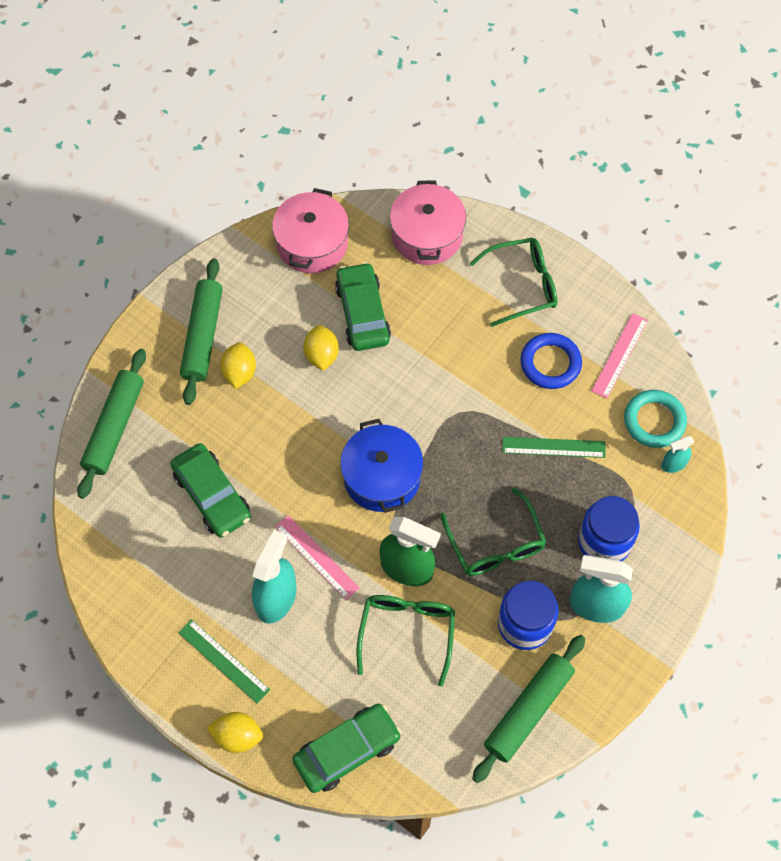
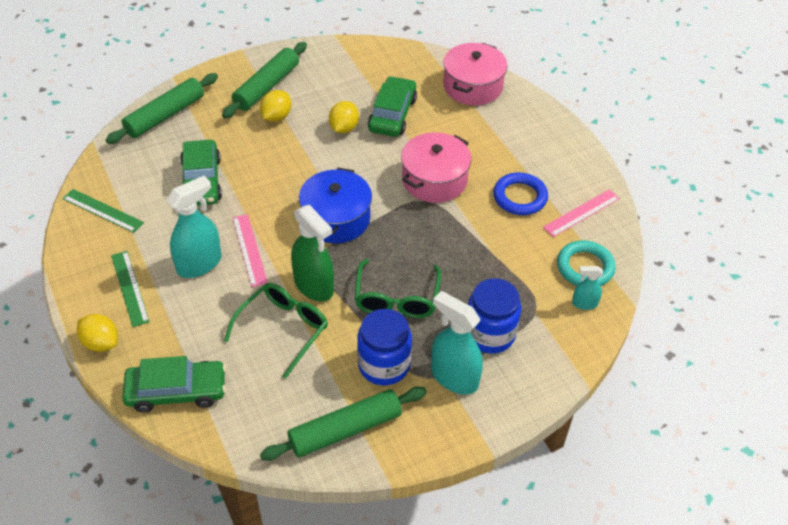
camera: 25 degrees right, 15 degrees down
(312, 243) = (383, 62): pink pot -> pink pot (434, 180)
(523, 285) = (528, 141): green glasses -> none
(553, 447) = (487, 252): green ruler -> green ruler (103, 210)

